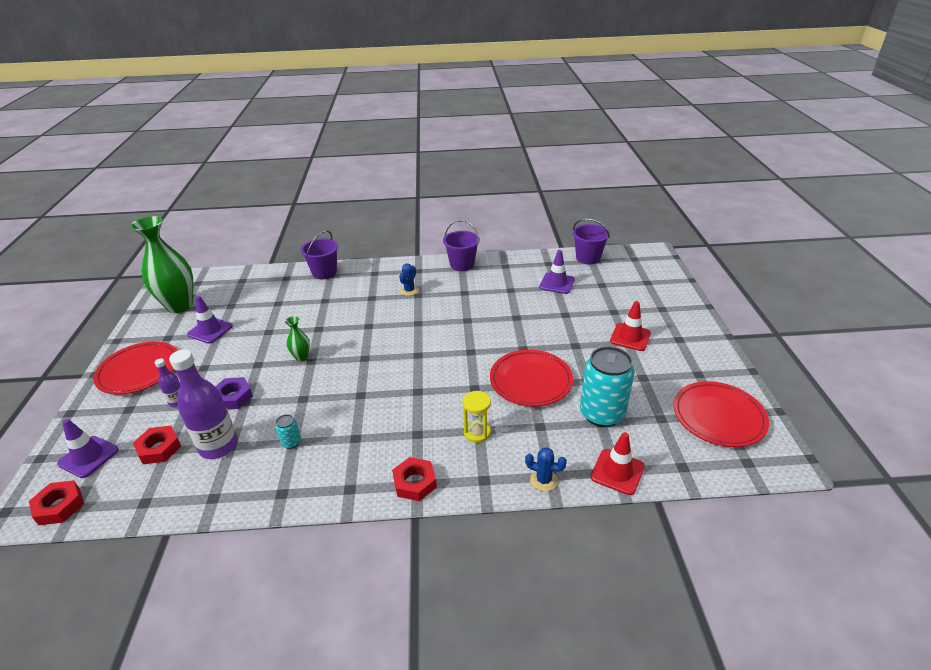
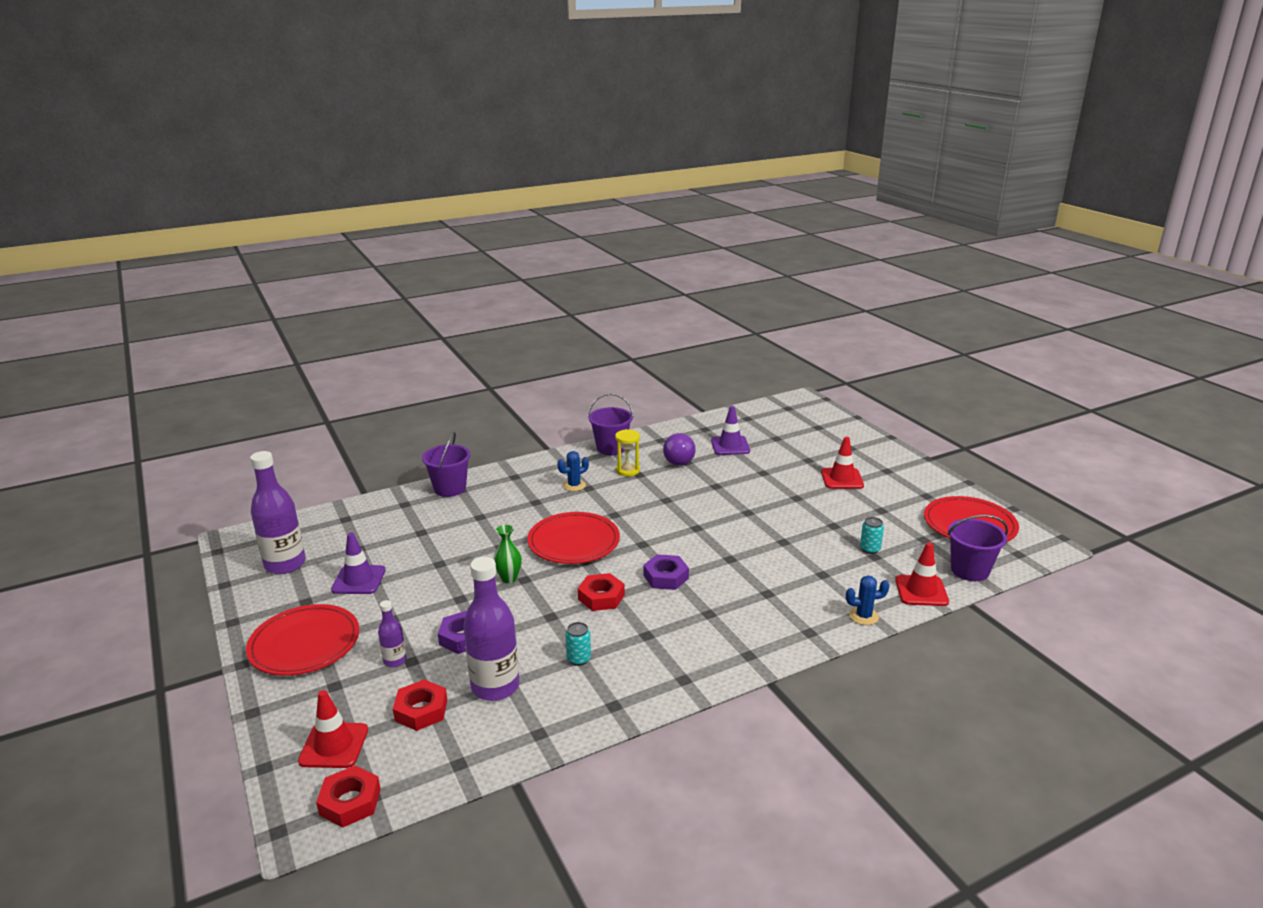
camera: 25 degrees left, 10 degrees down
(88, 457) = (334, 745): purple traffic cone -> red traffic cone
(179, 306) = (285, 564): green vase -> purple bottle
(409, 290) = (574, 485): blue cactus -> blue cactus turned 60 degrees clockwise
(411, 390) = (666, 577): none -> purple nut
(414, 482) = (745, 654): red nut -> red nut (601, 597)
(477, 432) = (767, 596): yellow hourglass -> yellow hourglass (628, 470)
(506, 285) = (679, 458): none -> purple light bulb
(530, 381) = (780, 538): red plate -> red plate (574, 542)
(588, 258) = (741, 416): purple bucket -> purple bucket (970, 570)
(602, 414) = (870, 549): turquoise can -> turquoise can, size x0.43

